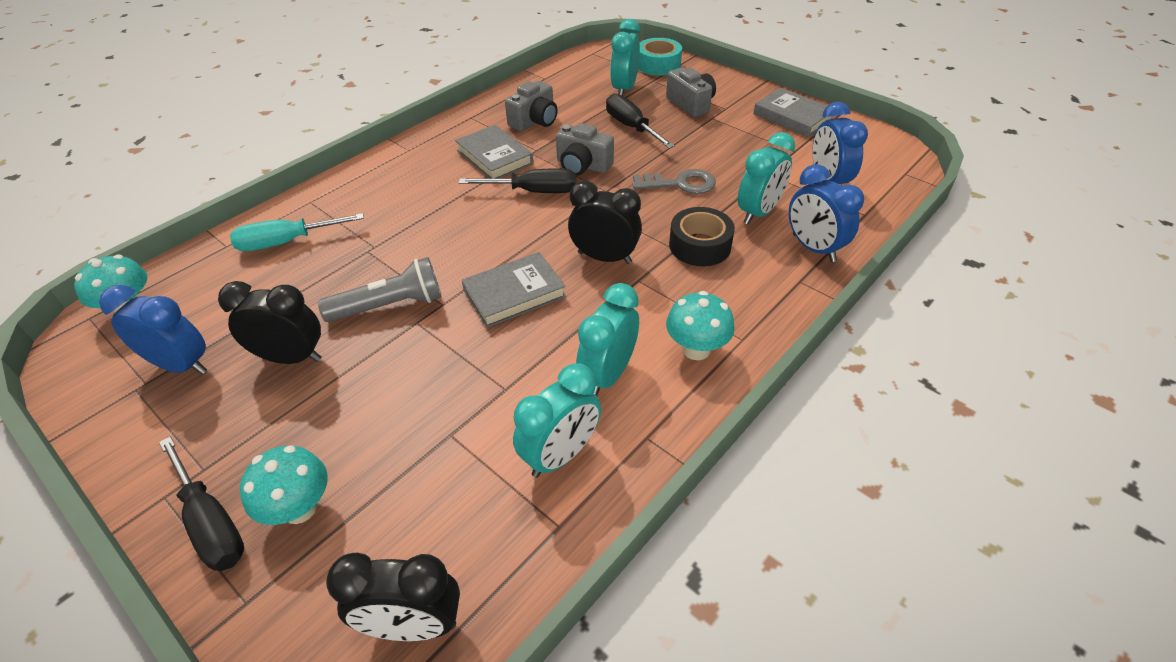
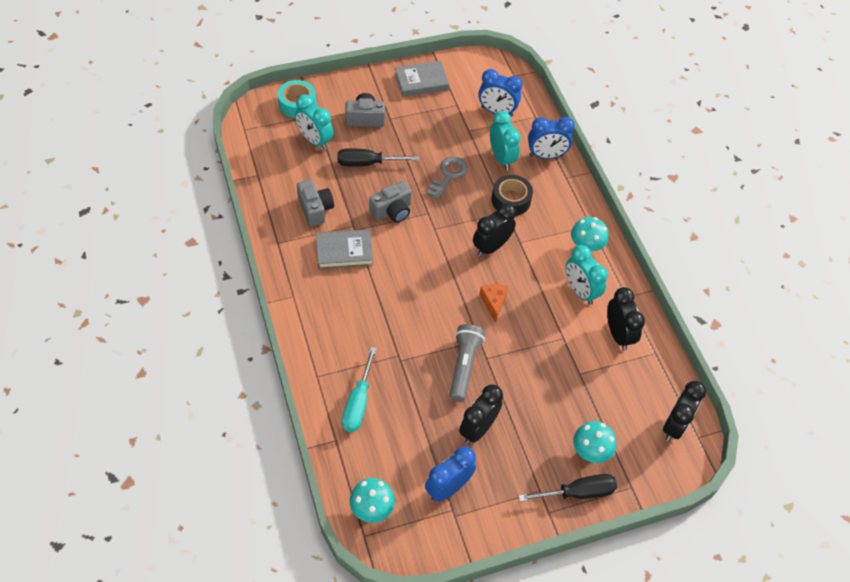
camera: 65 degrees left, 10 degrees up
(514, 293) = (493, 302): grey book -> orange cheese
(533, 191) = (401, 249): black screwdriver -> none
(560, 455) = (618, 334): turquoise clock -> black clock

